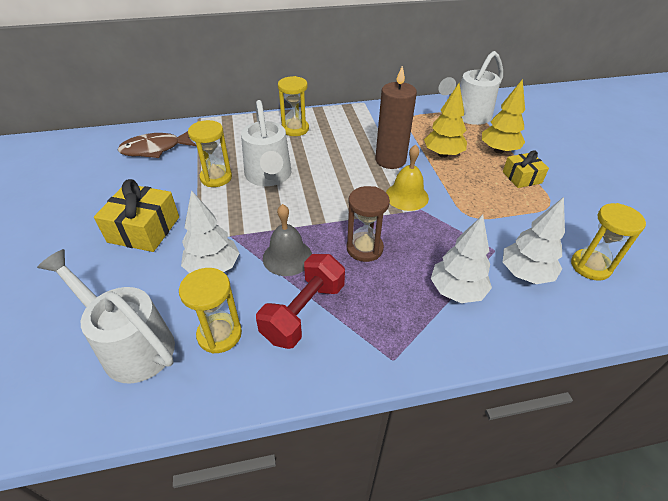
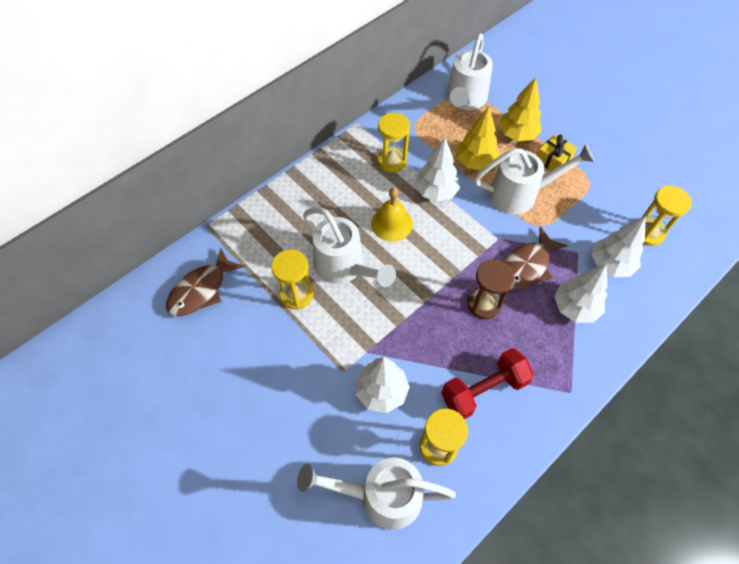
camera: 30 degrees left, 15 degrees up
(144, 229) = (285, 388): yellow gift -> none
(287, 257) = (431, 346): grey bell -> none
(295, 129) = (319, 193): yellow hourglass -> yellow hourglass (392, 161)
(304, 312) = (483, 390): red dumbbell -> red dumbbell turned 60 degrees clockwise
(390, 160) = (436, 192): brown candle -> white tree
(406, 196) = (478, 229): yellow bell -> yellow bell (391, 223)
(431, 239) = (526, 266): none -> brown fish
(468, 188) = (520, 194): none -> white watering can

